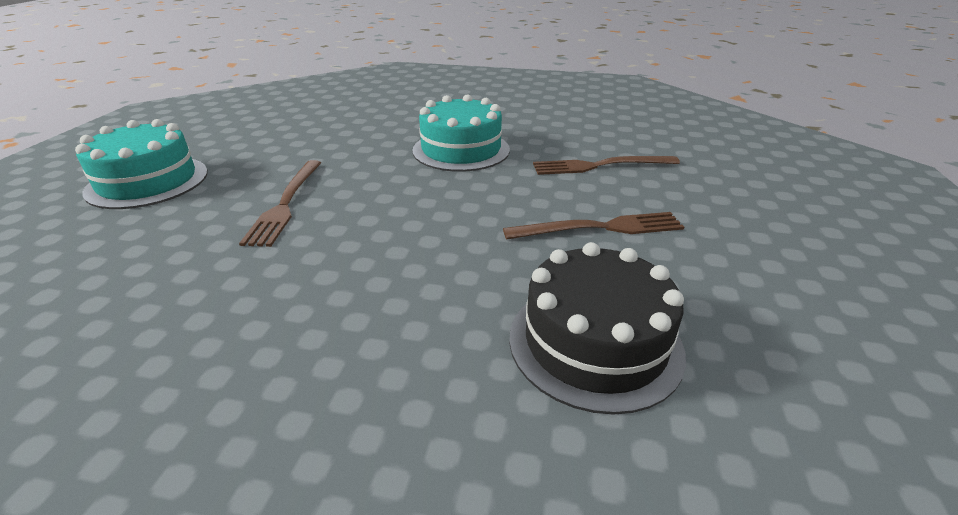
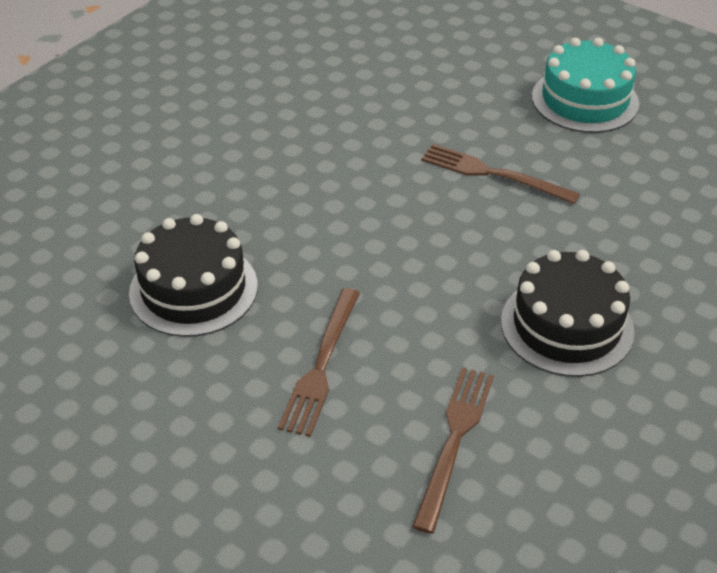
camera: 115 degrees right, 10 degrees up
(461, 150) = (567, 326): turquoise cake -> black cake

